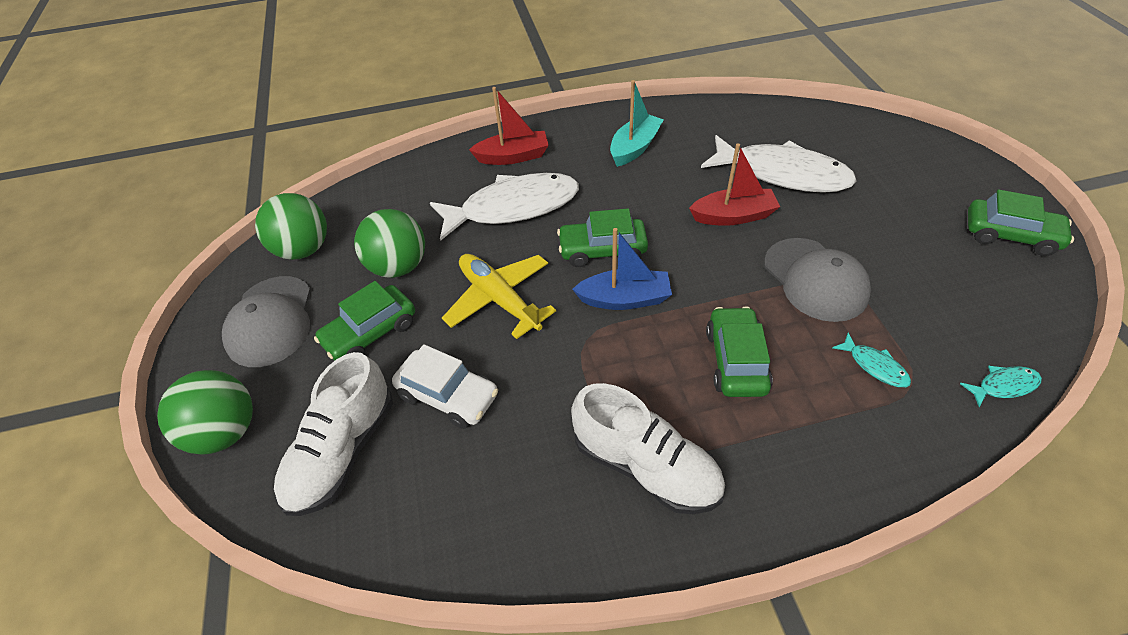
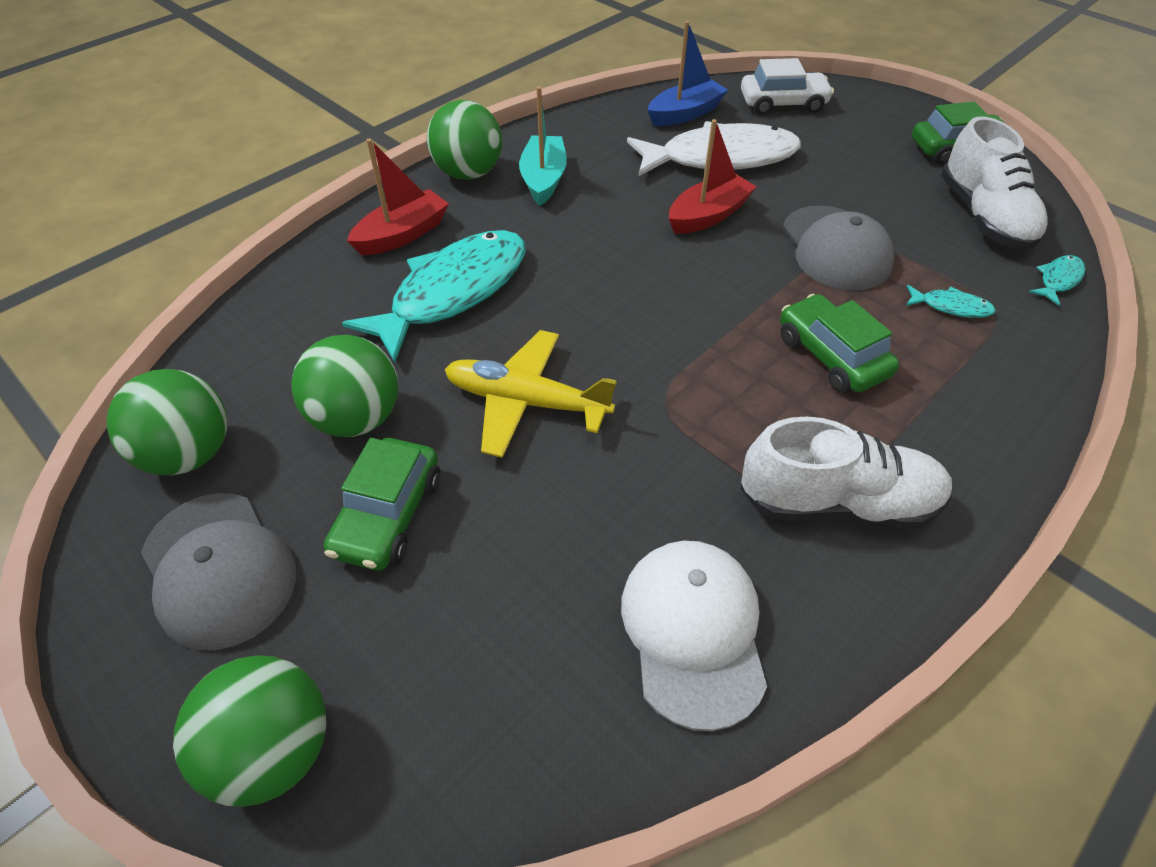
camera: 35 degrees left, 0 degrees up
(342, 451) = (476, 678): white shoe -> white shoe (983, 217)
(448, 396) = (558, 540): white car -> white car (783, 104)
(479, 495) = (693, 631): none -> white cap
(513, 207) = (453, 292): white fish -> turquoise fish
(587, 127) = (468, 173): none -> green ball
(602, 250) = (601, 300): green car -> none
(624, 299) = (669, 342): blue boat -> blue boat (685, 114)
(815, 279) = (835, 248): grey cap -> grey cap turned 45 degrees clockwise

